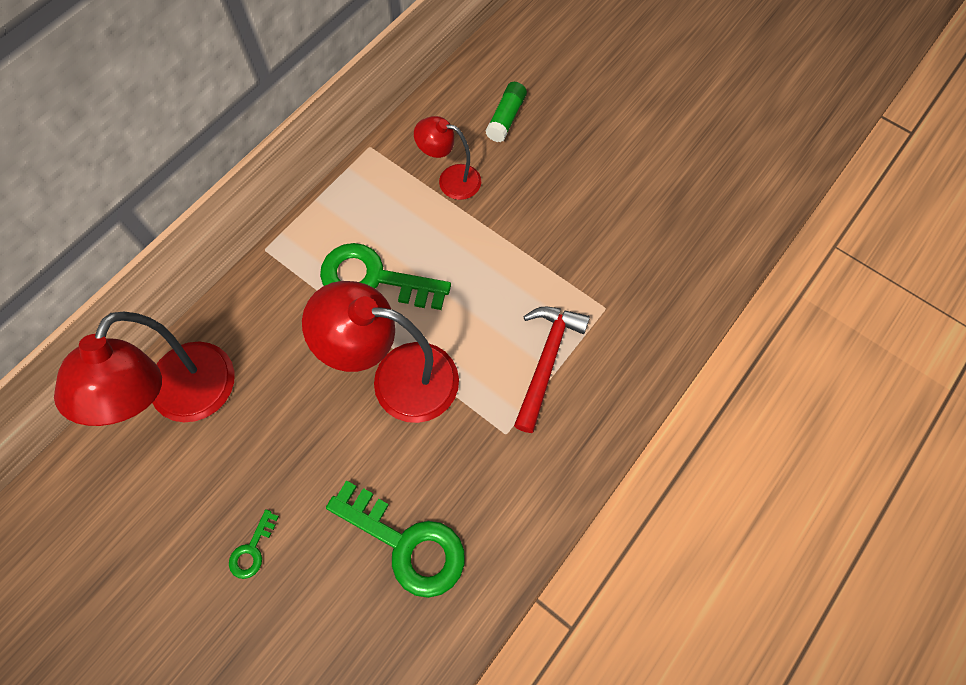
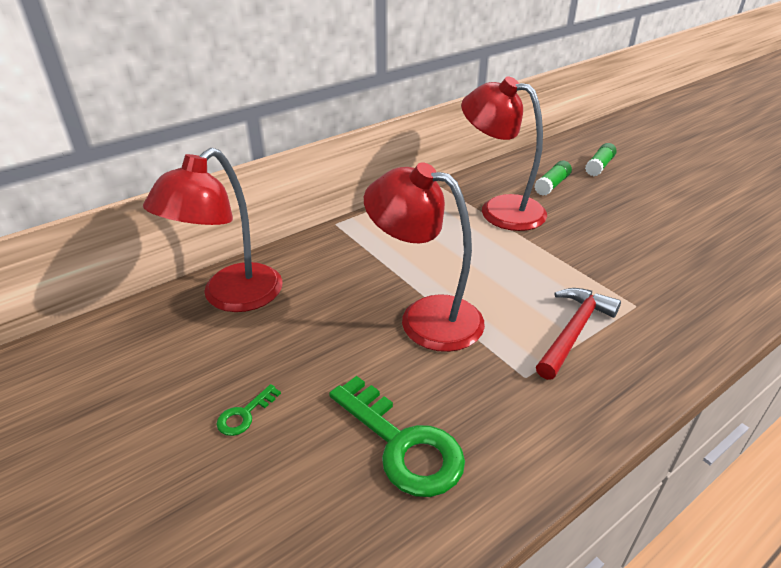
camera: 15 degrees right, 30 degrees down
(373, 278) = (420, 253): green key -> none
(450, 179) = (500, 209): red lamp -> red lamp, size x1.79
(559, 67) = (599, 166): none -> green glue stick

